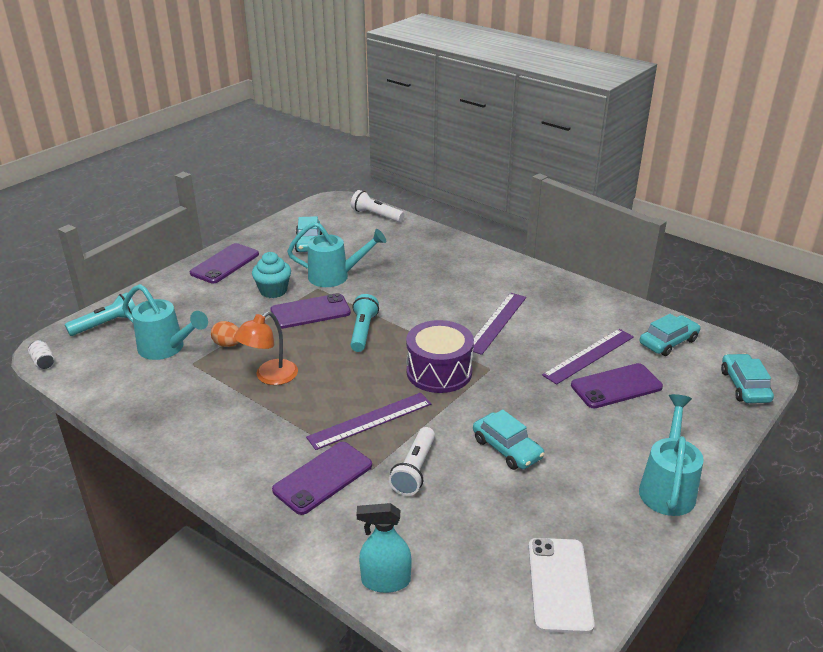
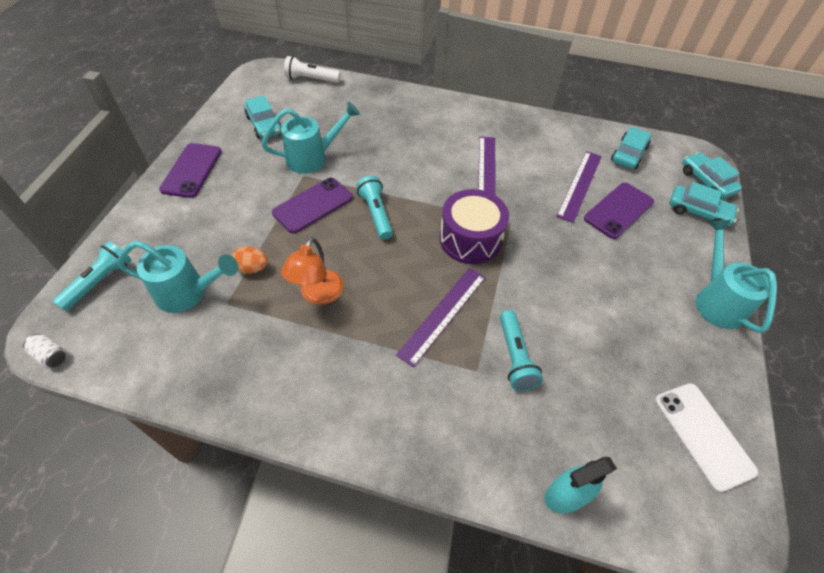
camera: 25 degrees left, 20 degrees up
(273, 291) = (261, 190): turquoise cupcake -> none
(323, 478) = (439, 397): purple phone -> none
(414, 470) = (515, 357): white flashlight -> turquoise flashlight
(507, 448) = (576, 304): turquoise car -> turquoise car (698, 212)

